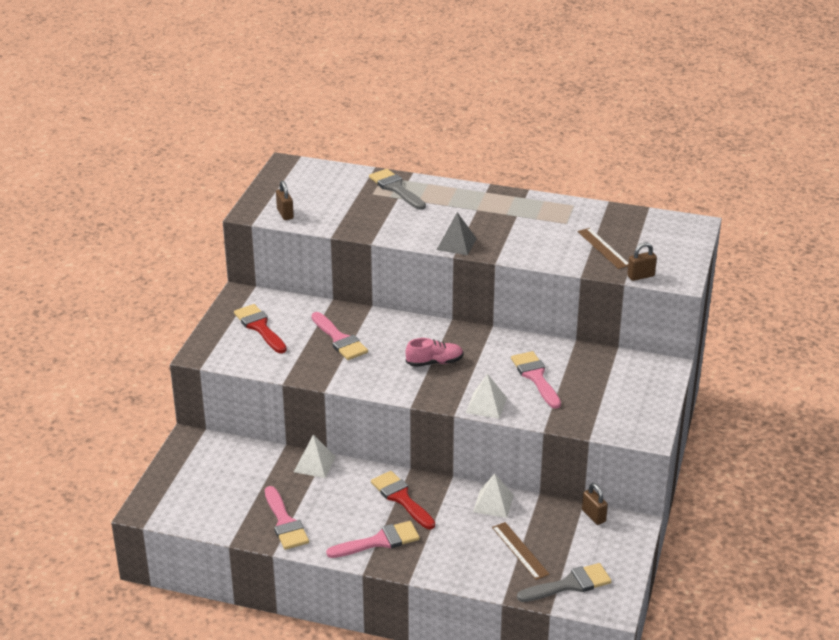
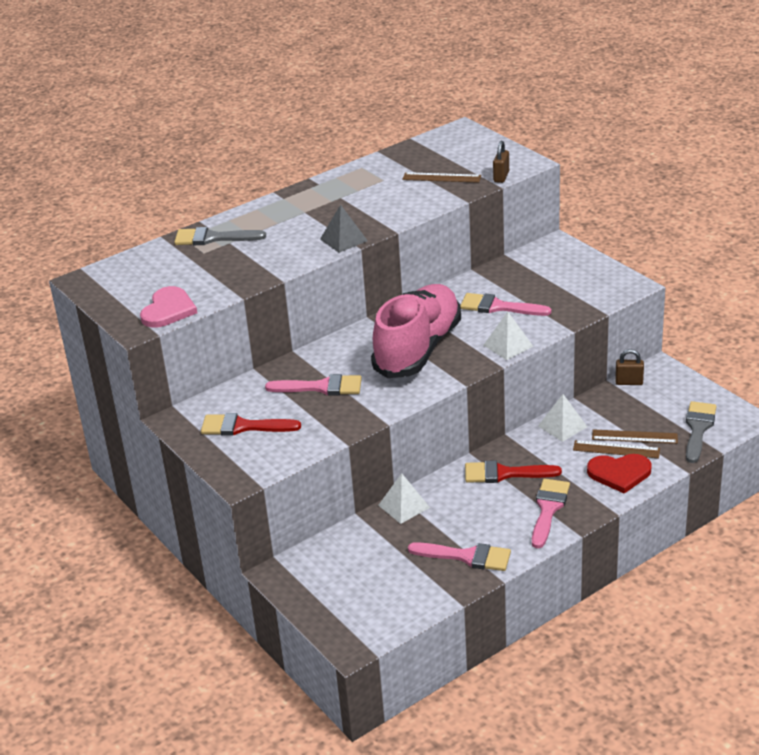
camera: 50 degrees left, 0 degrees up
(285, 214) = (168, 310): brown padlock -> pink heart
(434, 362) = (418, 349): pink shoe -> pink shoe, size x2.35
(462, 562) = (619, 473): none -> red heart
(492, 547) = (616, 449): none -> brown ruler

